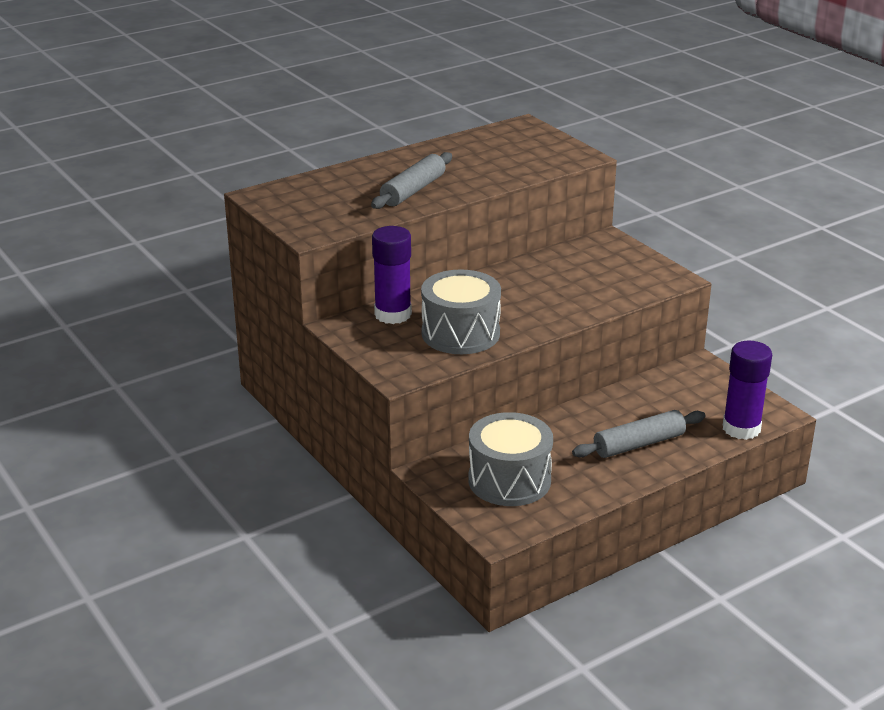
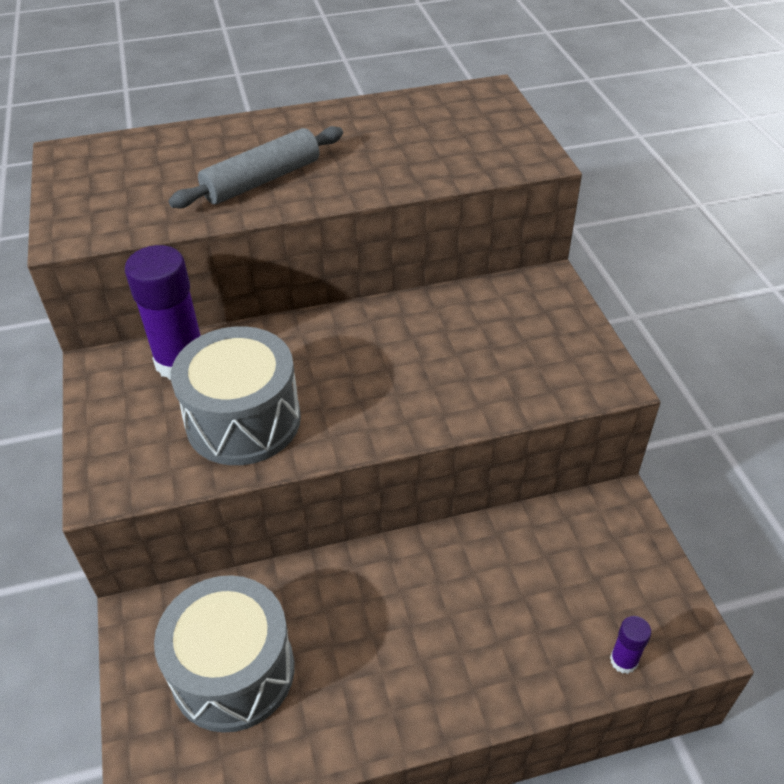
camera: 20 degrees right, 15 degrees up
(638, 444) = (453, 649): grey rolling pin -> none
(741, 428) = (623, 661): purple glue stick -> purple glue stick, size x0.47

